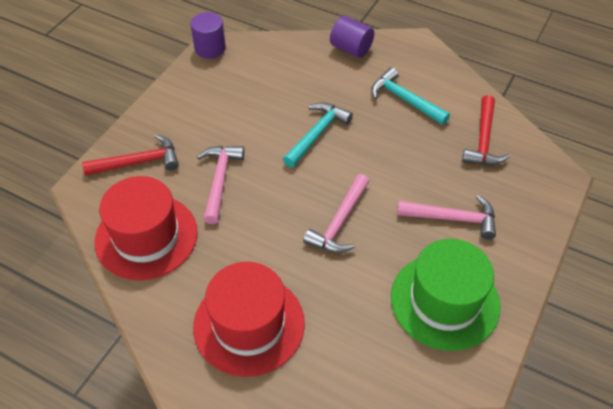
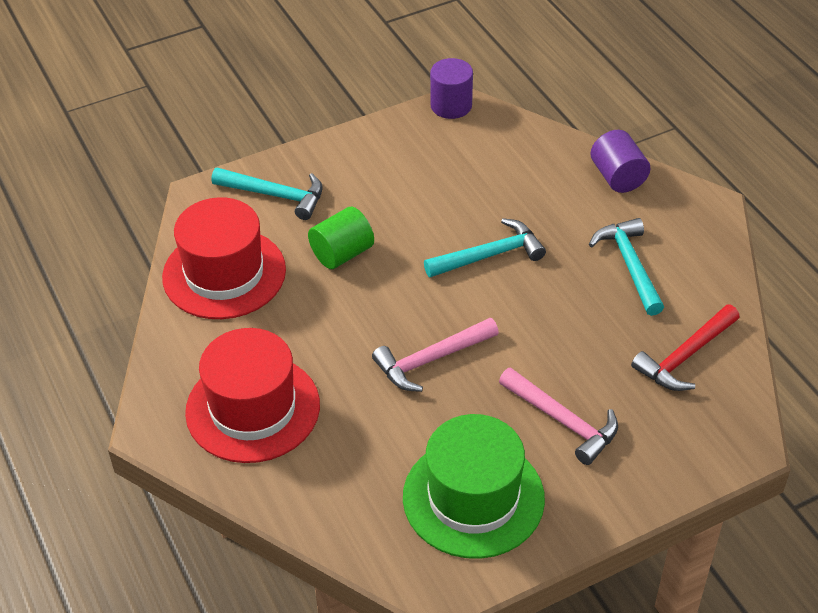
camera: 35 degrees right, 5 degrees down
(138, 162) = (276, 195): red hammer -> turquoise hammer
(220, 180) = (342, 254): pink hammer -> green cylinder

